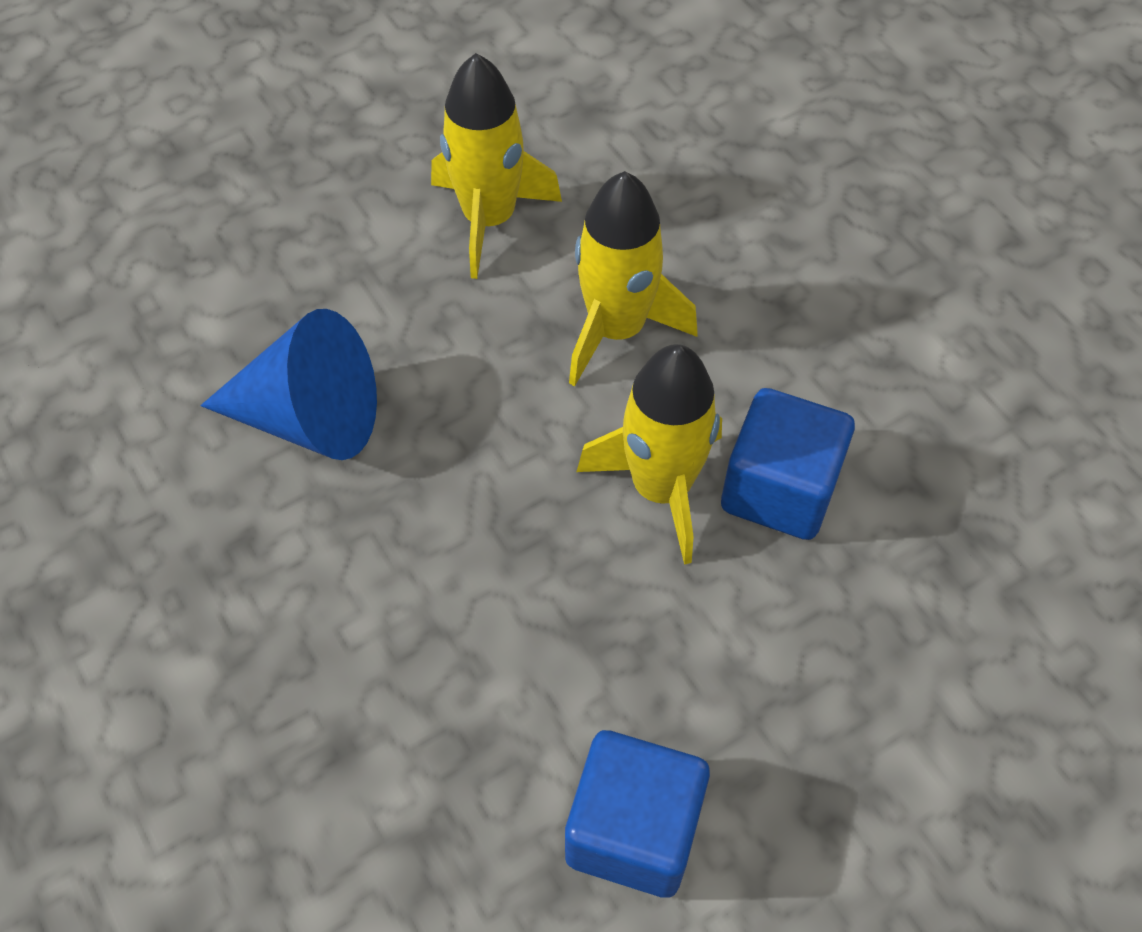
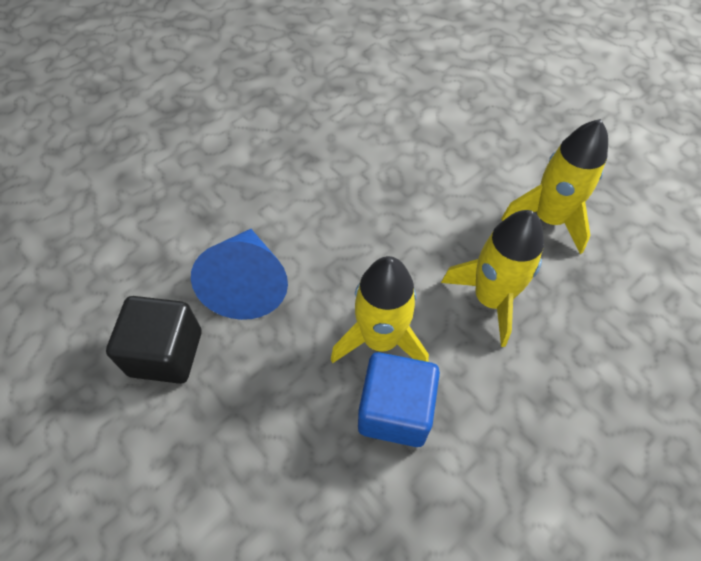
camera: 80 degrees right, 0 degrees up
(310, 417) = (385, 167): blue cone -> blue cone (248, 284)
(633, 830) = (166, 353): blue cube -> black cube

